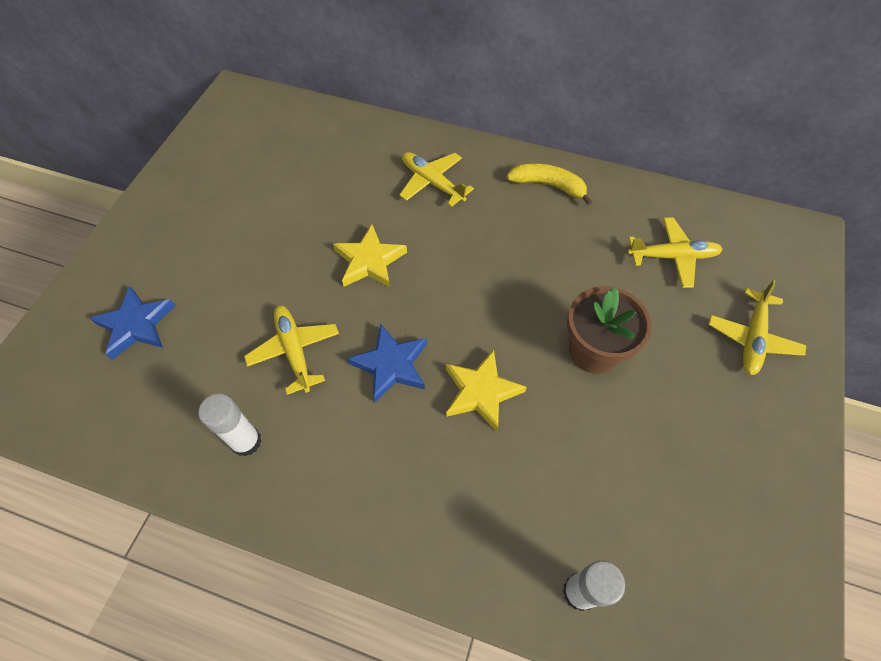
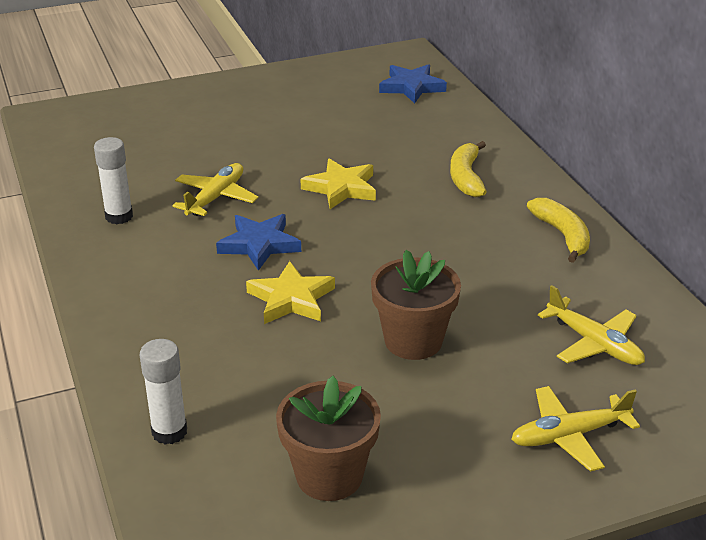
camera: 50 degrees right, 25 degrees down
(136, 325) = (154, 128): blue star -> blue star (411, 87)
(432, 183) = (466, 177): yellow plane -> yellow banana
(704, 509) = (329, 476): none -> brown flower pot

